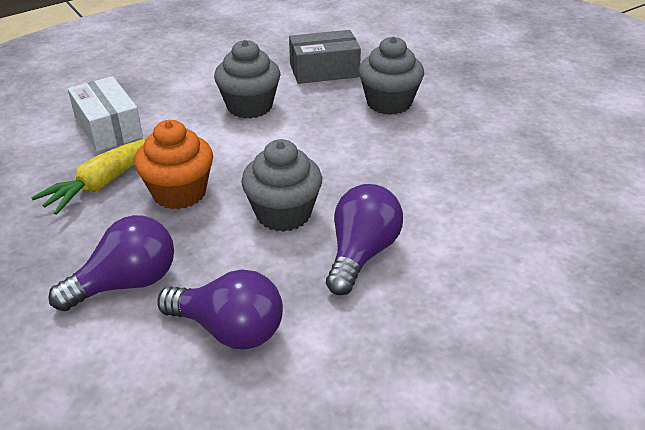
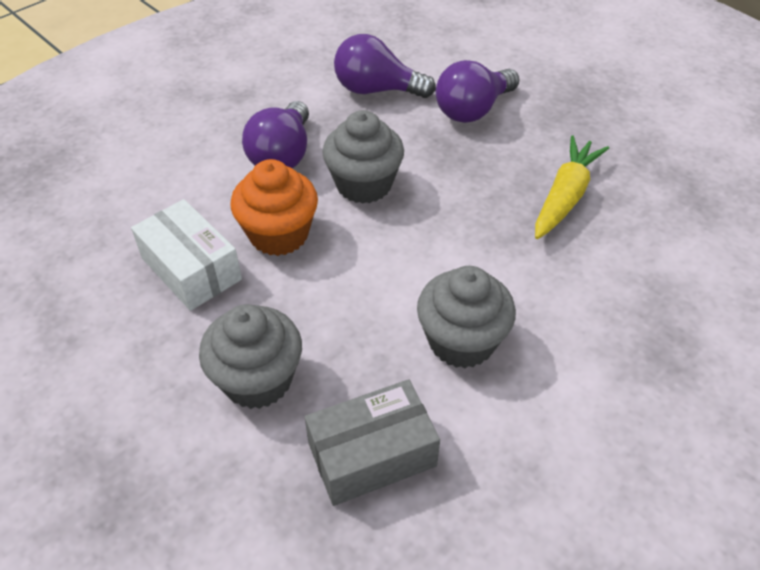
camera: 170 degrees right, 10 degrees up
(108, 127) = (624, 274): white box -> white box (191, 269)
(179, 192) = (479, 194): orange cupcake -> orange cupcake (279, 234)

